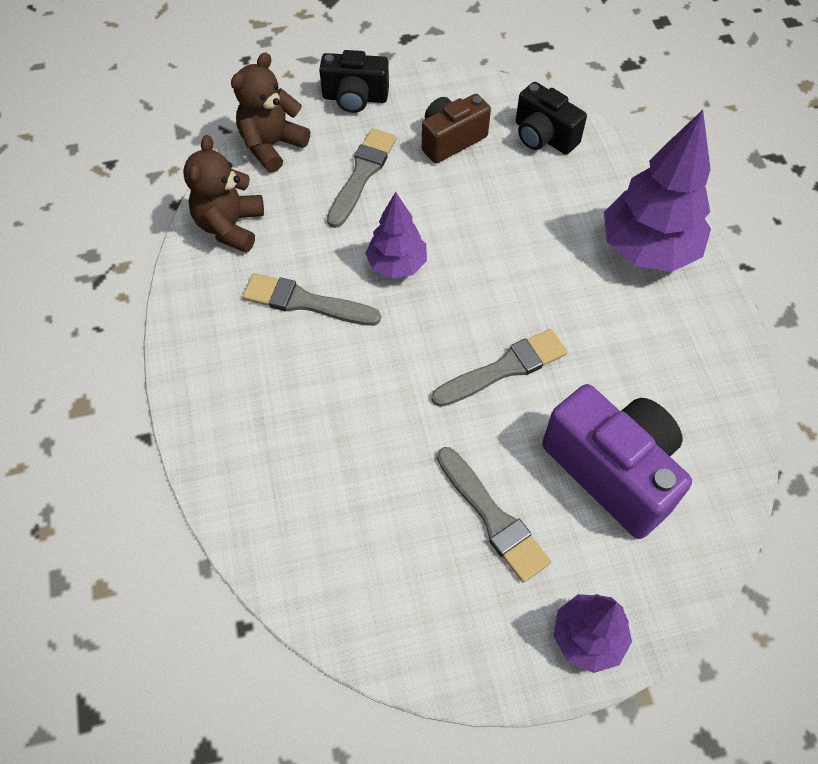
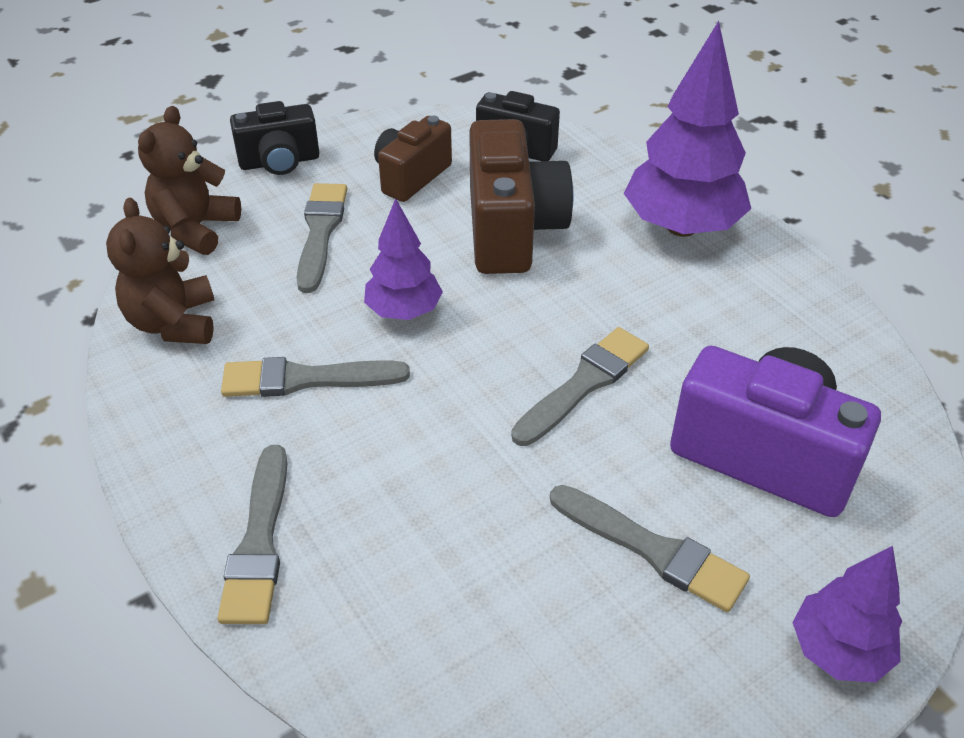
camera: 20 degrees left, 15 degrees down
(229, 422) = (259, 542): none -> grey brush
(509, 213) = (512, 230): none -> brown camera

